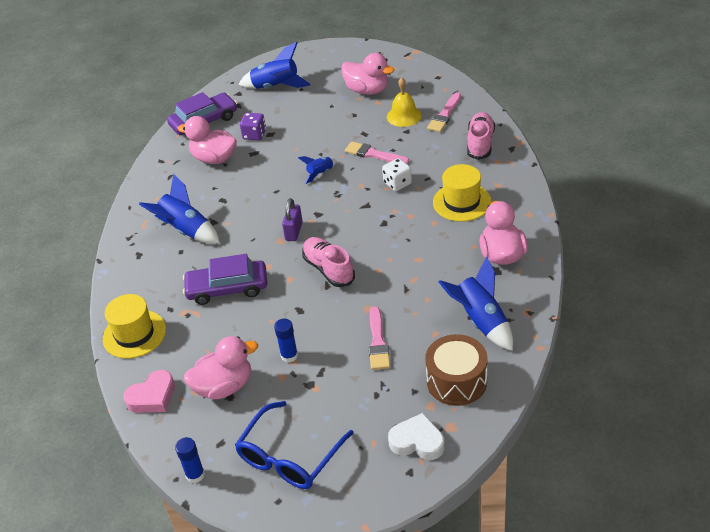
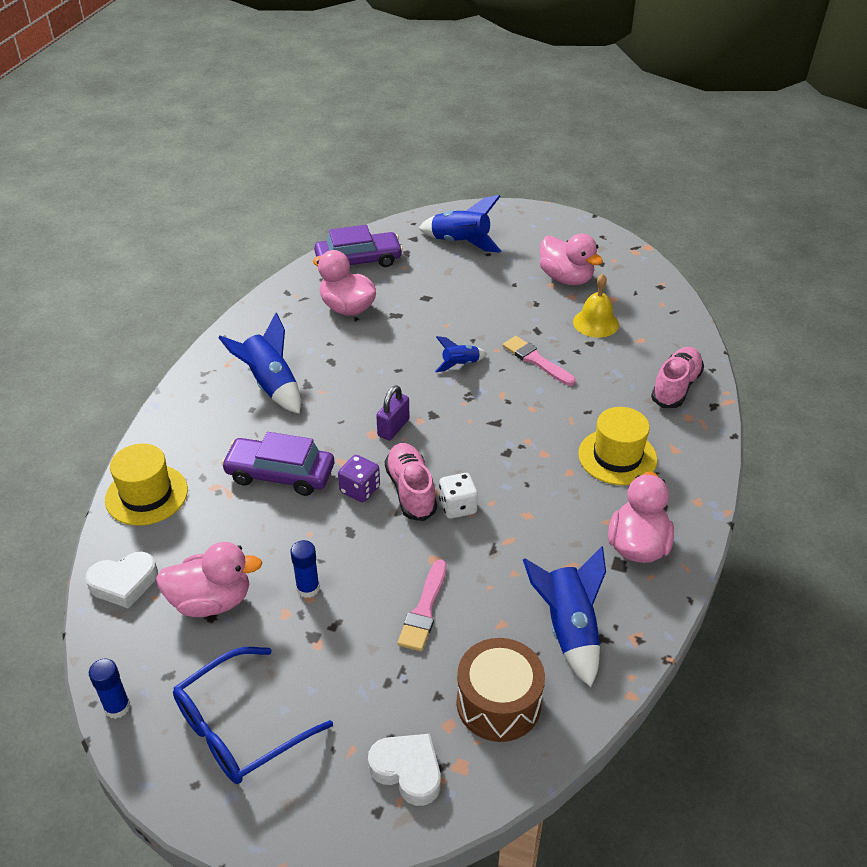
camera: 15 degrees right, 0 degrees up
(152, 397) = (124, 583): pink heart -> white heart
(254, 135) = (407, 293): purple dice -> purple dice (360, 489)
(397, 183) = (547, 406): white dice -> white dice (458, 507)
(444, 115) = (647, 336): pink brush -> none

